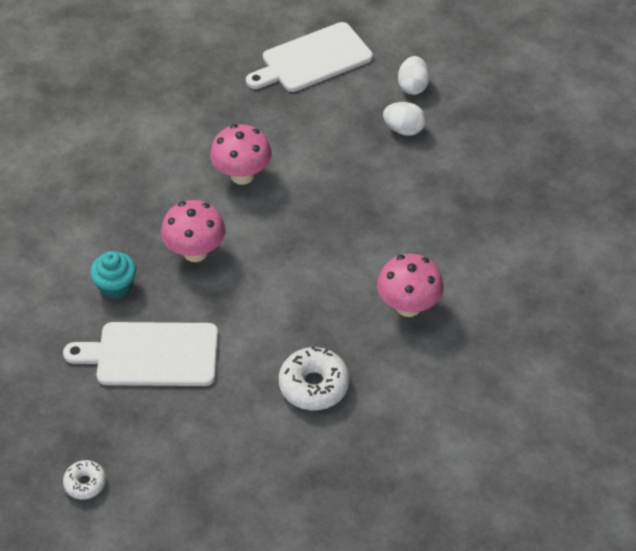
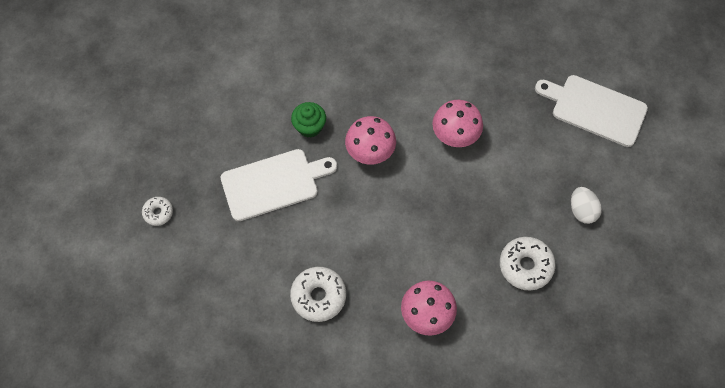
camera: 55 degrees right, 15 degrees up
(116, 286) = (309, 127): turquoise cupcake -> green cupcake
(151, 354) = (273, 184): white cutting board -> white cutting board turned 105 degrees clockwise
(412, 86) = (627, 190): white egg -> none
(422, 202) = (525, 266): none -> white donut

